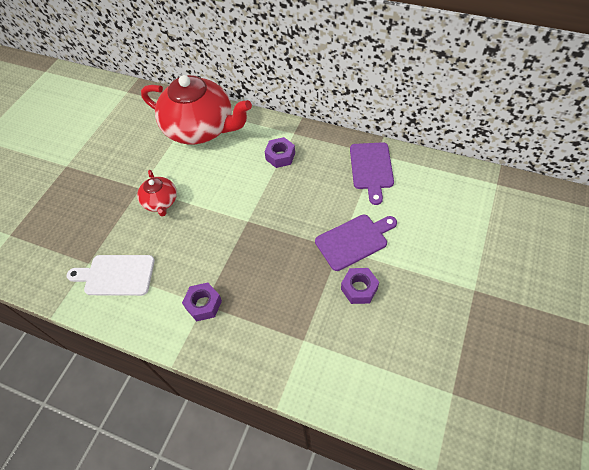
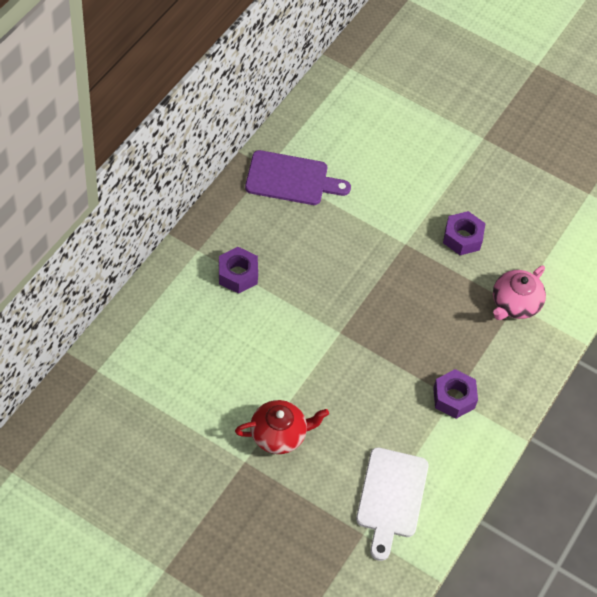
camera: 90 degrees left, 0 degrees up
(201, 128) = (146, 367): red teapot -> none
(304, 339) = (515, 304): none -> pink teapot
(354, 241) = (397, 226): purple cutting board -> none

